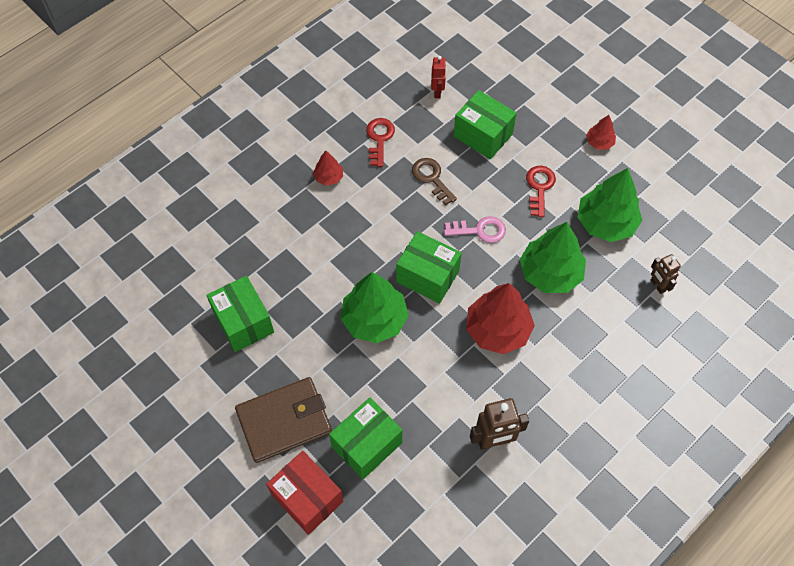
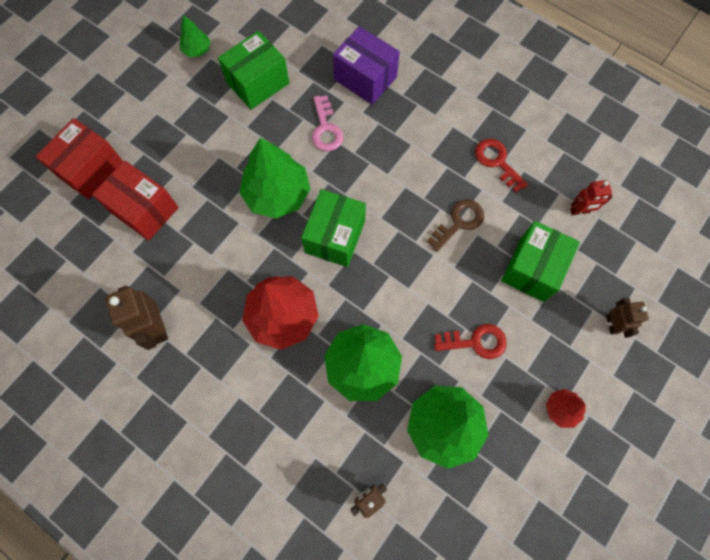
camera: 80 degrees right, 10 degrees up
(184, 377) = (197, 50): none -> green tree
(265, 225) = (365, 78): none -> purple box
(284, 421) = (162, 136): brown wallet -> none
(329, 177) = (435, 123): red tree -> none
(367, 445) = (144, 210): green box -> red box
(379, 139) = (497, 162): red key -> red key turned 120 degrees counterclockwise
(480, 230) = (403, 282): pink key -> pink key (326, 129)
(536, 94) = (612, 324): none -> brown robot

